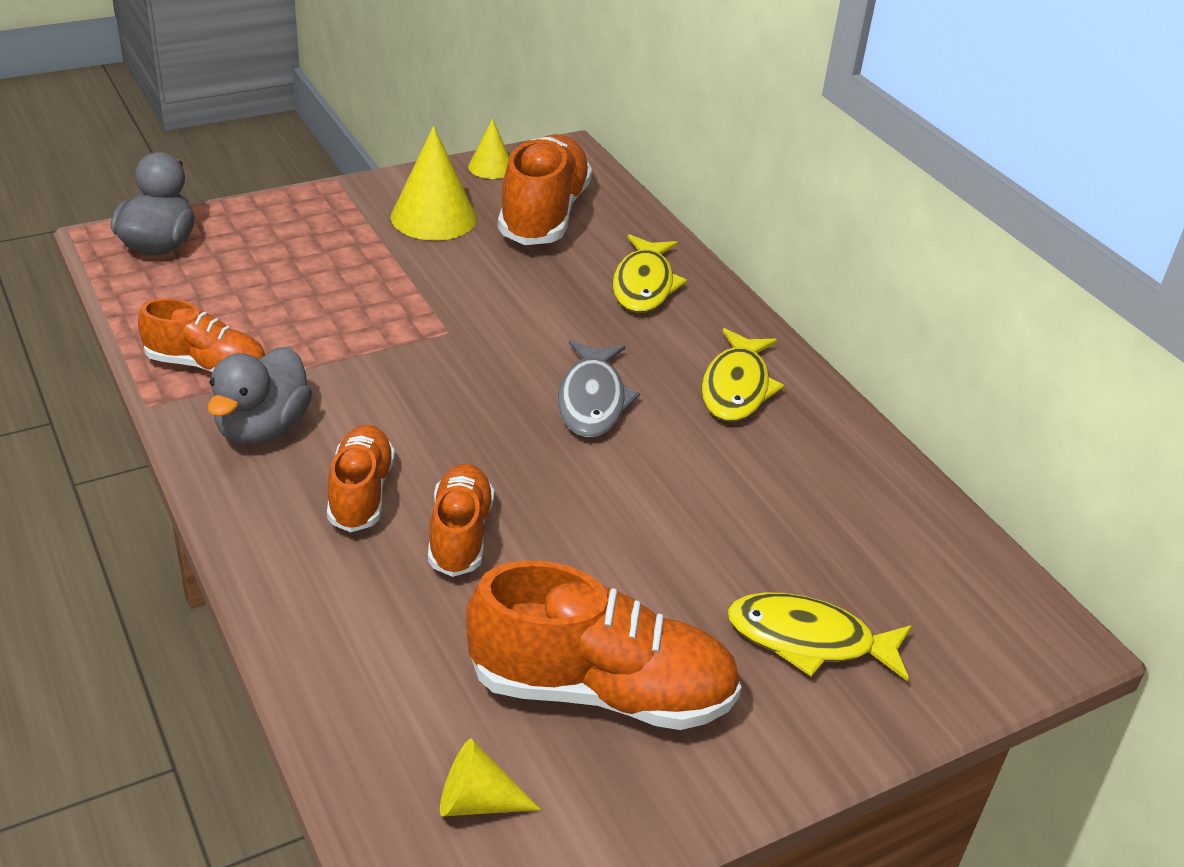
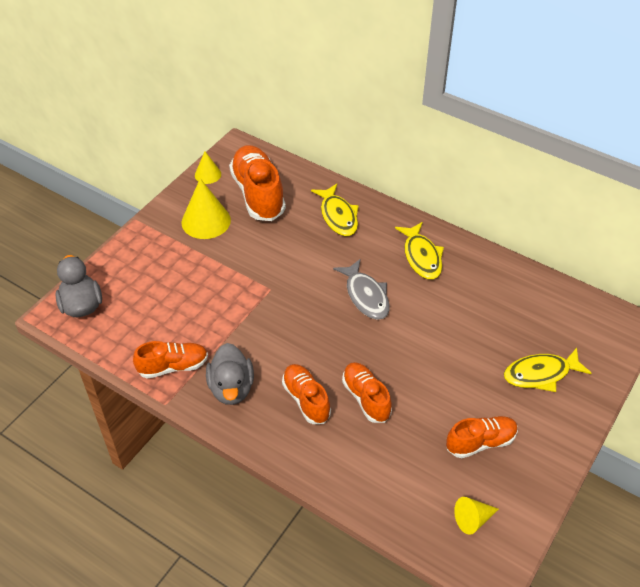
camera: 25 degrees left, 10 degrees up
(601, 690) = (480, 442): orange shoe -> orange shoe, size x0.60

